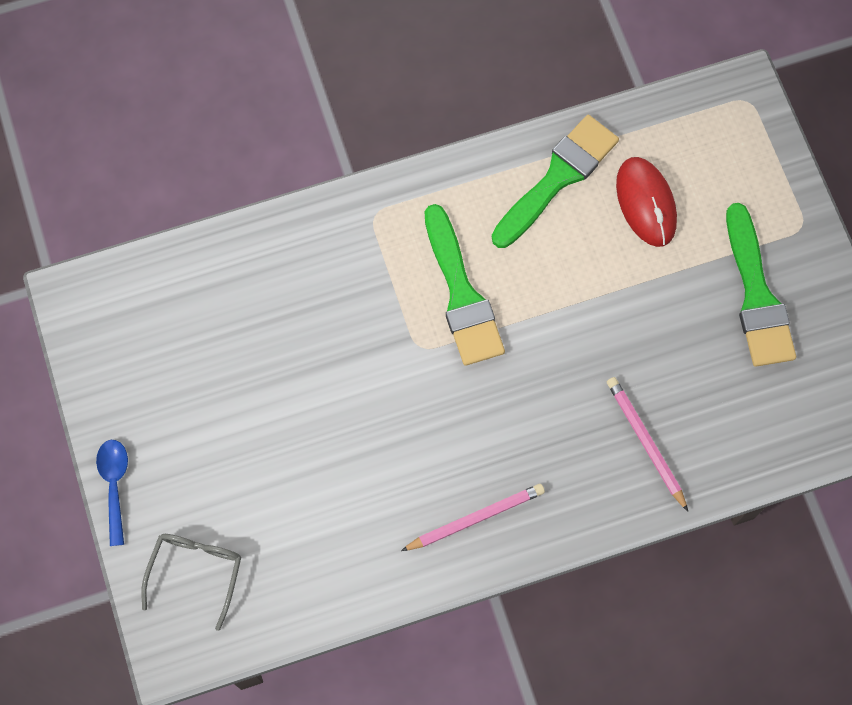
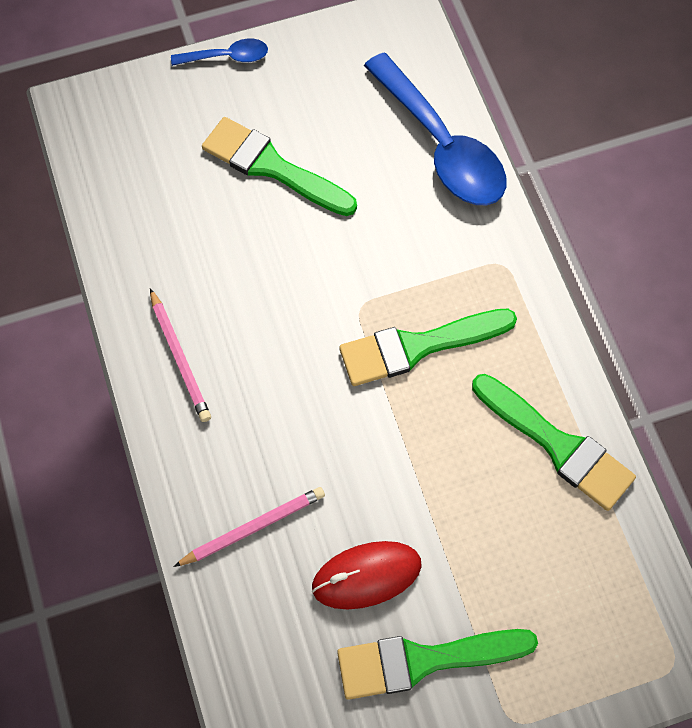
camera: 90 degrees right, 5 degrees down
(196, 572) = (144, 122): grey glasses -> none
(237, 267) = (441, 145): none -> blue spoon
(257, 433) = (273, 167): none -> green brush
(646, 203) = (533, 539): red mouse -> red mouse (366, 576)

